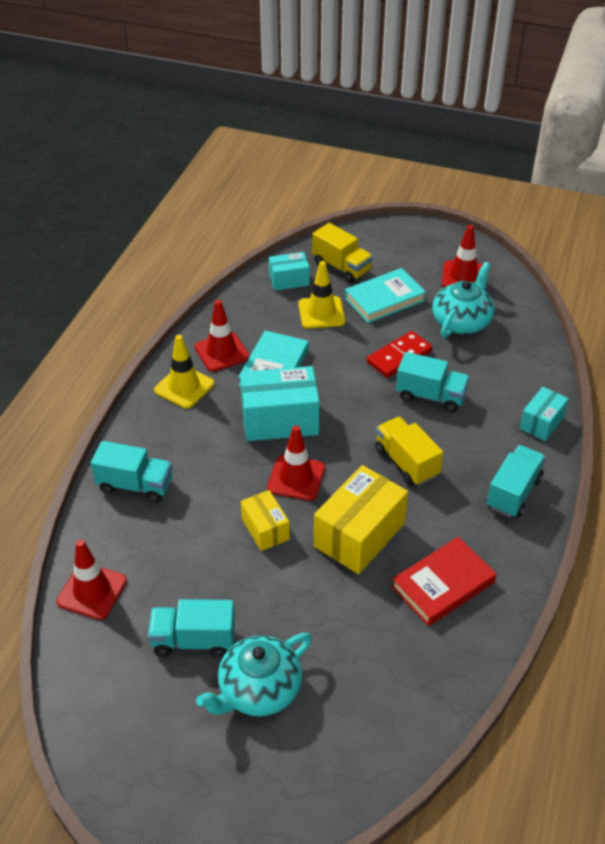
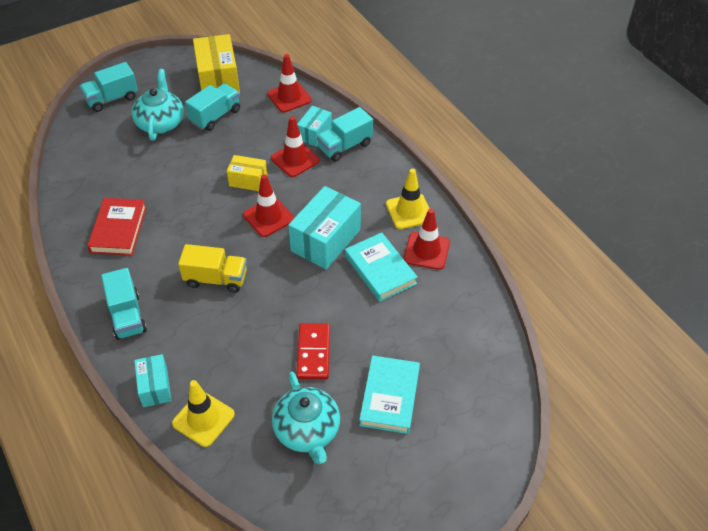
camera: 130 degrees right, 5 degrees up
(289, 280) = (478, 347): turquoise box -> turquoise box (314, 134)
(321, 313) = (414, 340): yellow traffic cone -> yellow traffic cone (203, 419)
(341, 267) = (462, 398): yellow truck -> none
(359, 535) = (194, 217): yellow box -> yellow box (218, 80)
(430, 396) = (254, 340): turquoise truck -> turquoise truck (112, 99)
(463, 276) = (362, 487): red traffic cone -> red traffic cone (295, 159)

